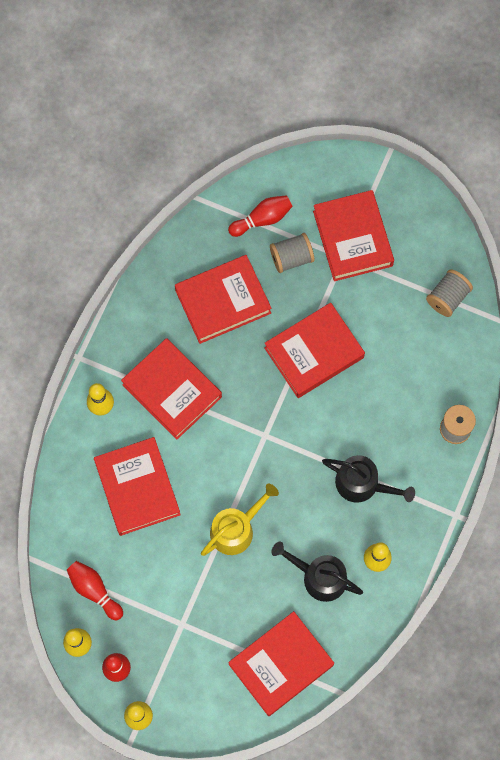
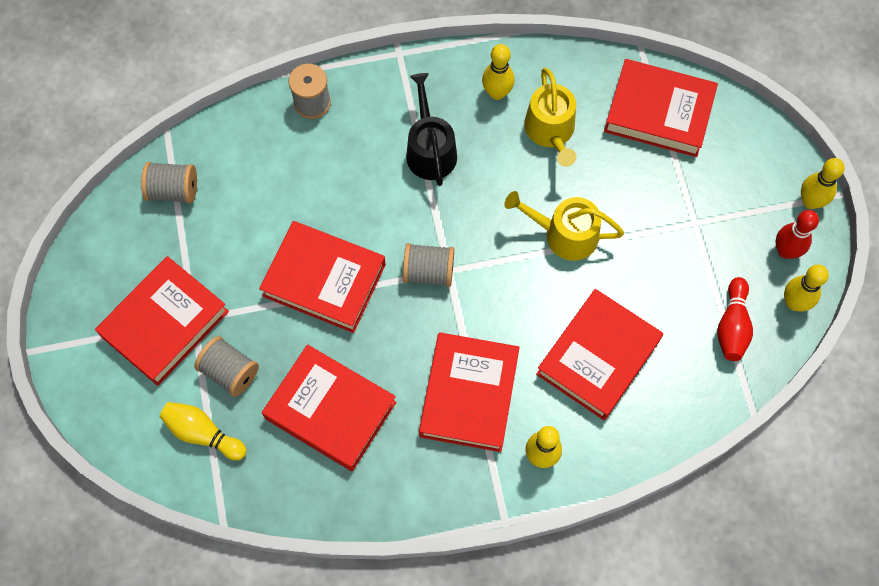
camera: 125 degrees left, 5 degrees down
(262, 219) = (203, 433): red bowling pin -> yellow bowling pin
(272, 422) = (428, 272): none -> grey spool
(319, 577) = (551, 131): black watering can -> yellow watering can

